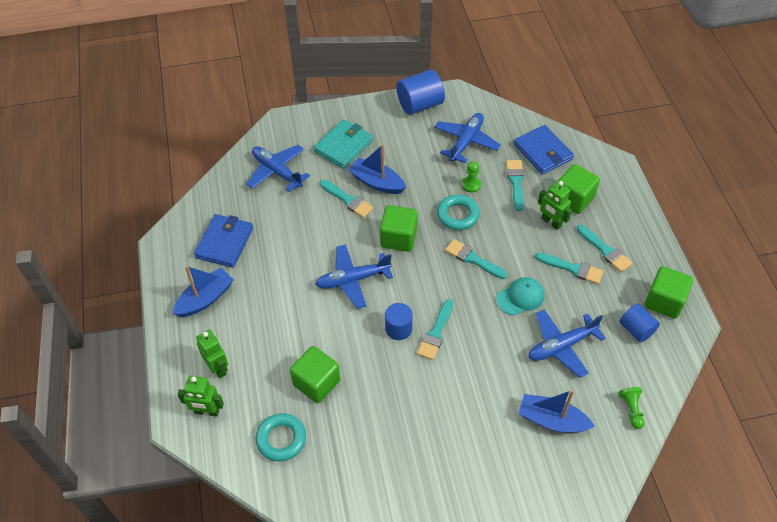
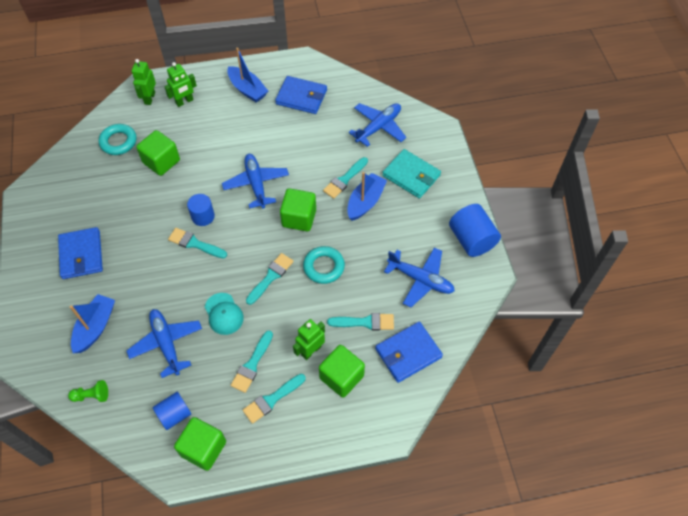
camera: 90 degrees right, 5 degrees up
(458, 454) = (81, 255): none -> blue wallet
(471, 185) = (362, 280): green pawn -> none

